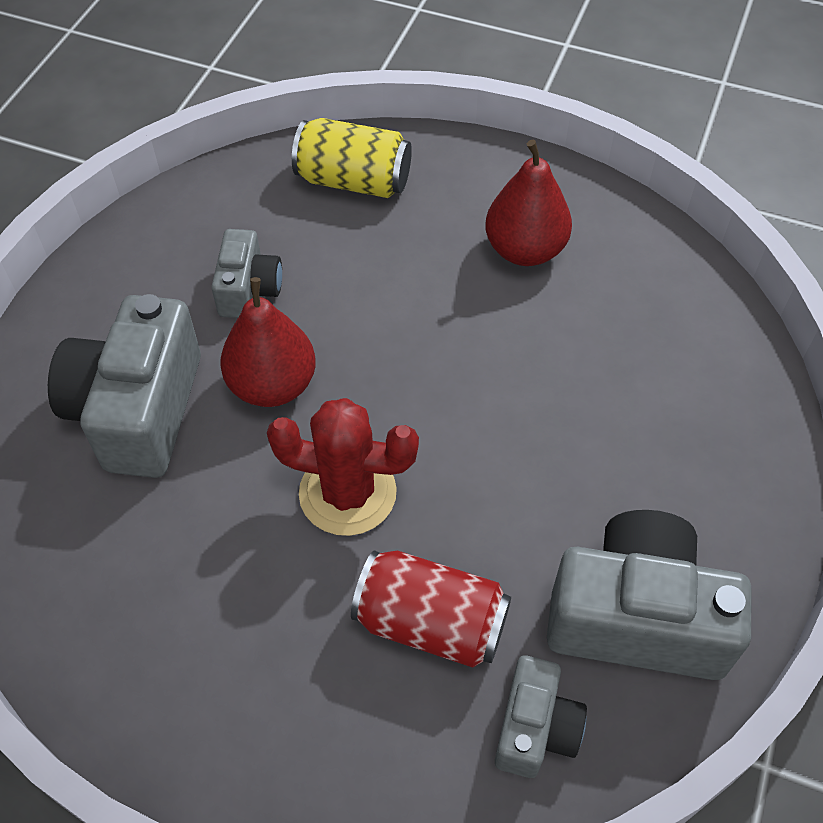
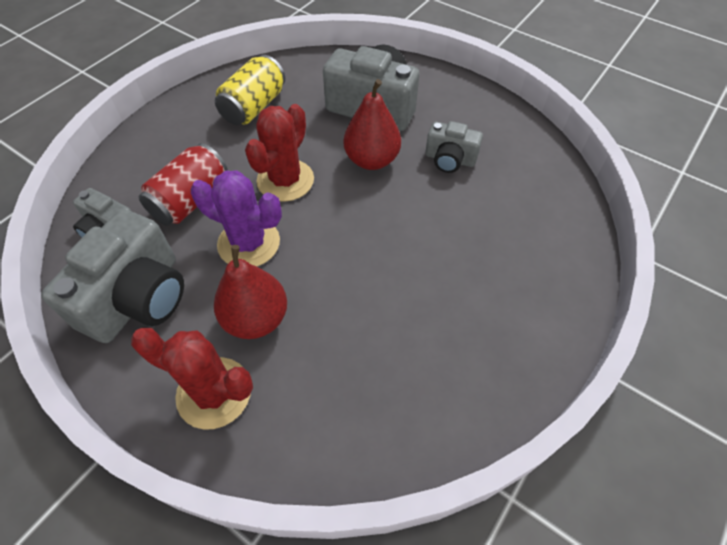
camera: 105 degrees right, 0 degrees up
(354, 181) = (544, 229): yellow can -> yellow can (254, 107)
(488, 502) = (249, 243): none -> purple cactus
(525, 250) = (453, 323): red pear -> red pear (256, 319)
(720, 462) = (214, 393): none -> red cactus

